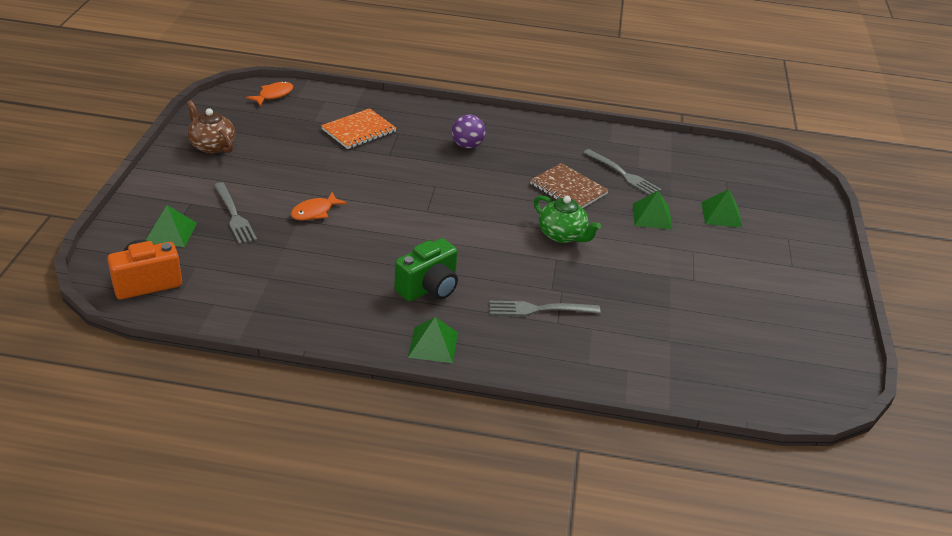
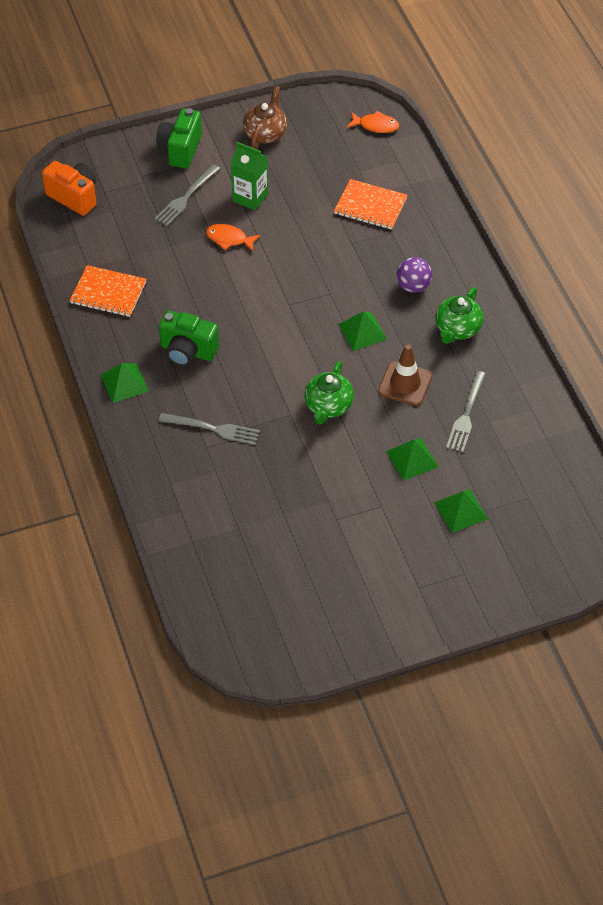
camera: 65 degrees right, 15 degrees up
(170, 196) = (180, 149): none -> green camera
(171, 232) = (138, 176): green pyramid -> green pyramid (362, 331)
(278, 182) = (250, 197): none -> green carton
(303, 309) = (108, 292): none -> orange notebook
(531, 144) = (457, 329): none -> green teapot
(539, 309) = (213, 429): grey fork -> grey fork turned 135 degrees clockwise
(568, 189) = (405, 384): brown notebook -> brown traffic cone

